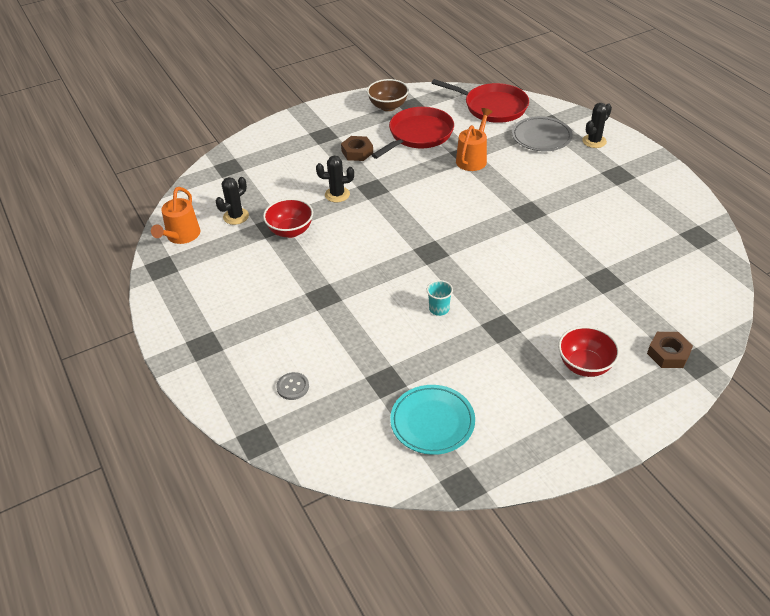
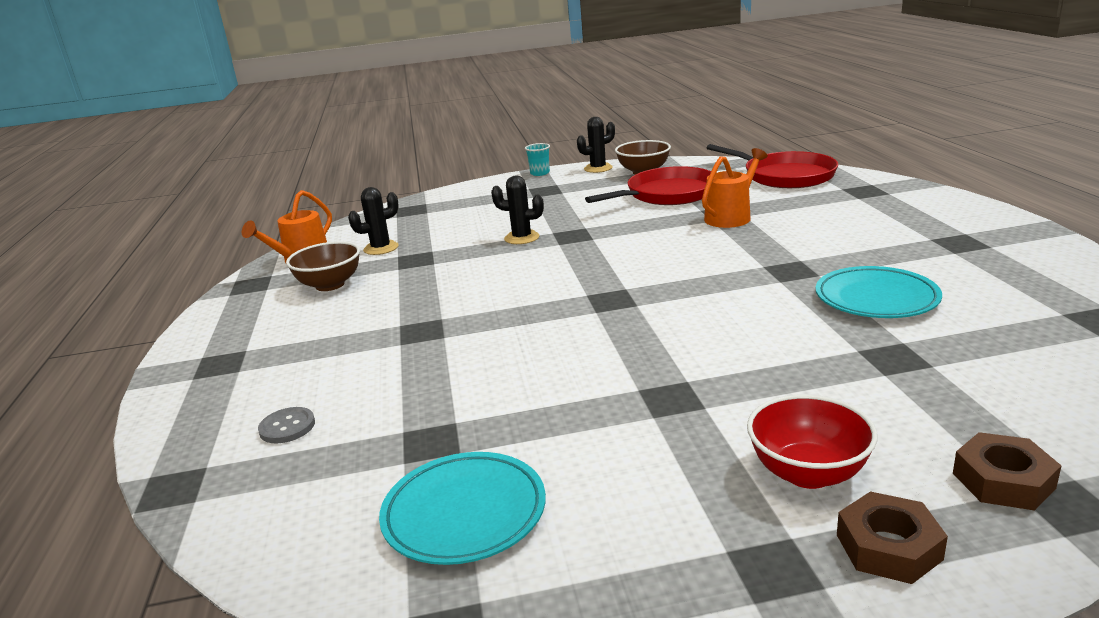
camera: 20 degrees right, 20 degrees down
(225, 260) = (330, 285): none -> brown bowl
(290, 231) = (435, 265): red bowl -> none
(357, 152) = (576, 205): brown nut -> brown nut (888, 547)
(439, 309) = (581, 363): turquoise cup -> turquoise cup (540, 173)
(541, 137) = (845, 203): grey plate -> none
(584, 232) = (876, 299): none -> turquoise plate
(594, 141) = (930, 209): black cactus -> black cactus (598, 168)

